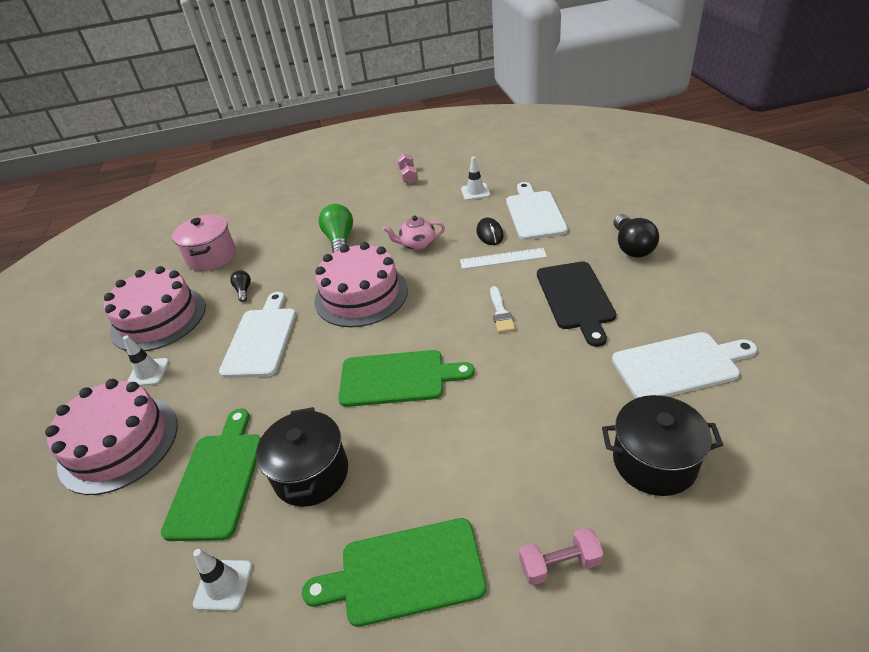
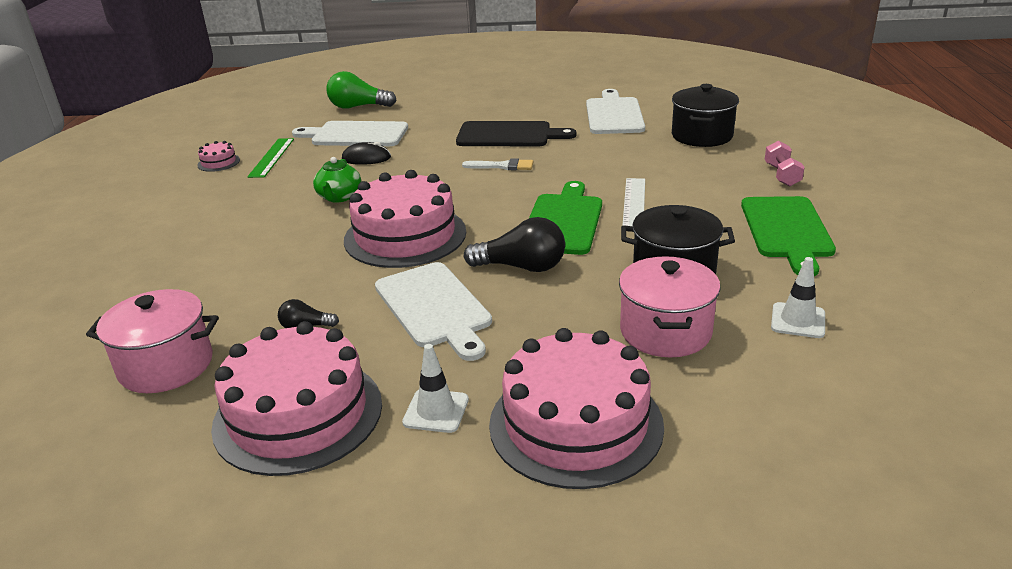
camera: 80 degrees left, 10 degrees down
(217, 479) = (665, 331): green cutting board -> pink pot
(261, 339) = (434, 307): white cutting board -> white cutting board turned 135 degrees counterclockwise
(340, 241) = (267, 246): green light bulb -> green light bulb (358, 107)
(408, 176) = (169, 192): pink dumbbell -> none
(417, 244) = (339, 197): pink teapot -> green teapot
(459, 175) = (218, 162): none -> pink cake
(475, 192) = (271, 157): white traffic cone -> green ruler
(503, 259) = (418, 157): white ruler -> white ruler (634, 203)
(631, 247) = (457, 106): black light bulb -> black light bulb (521, 267)

